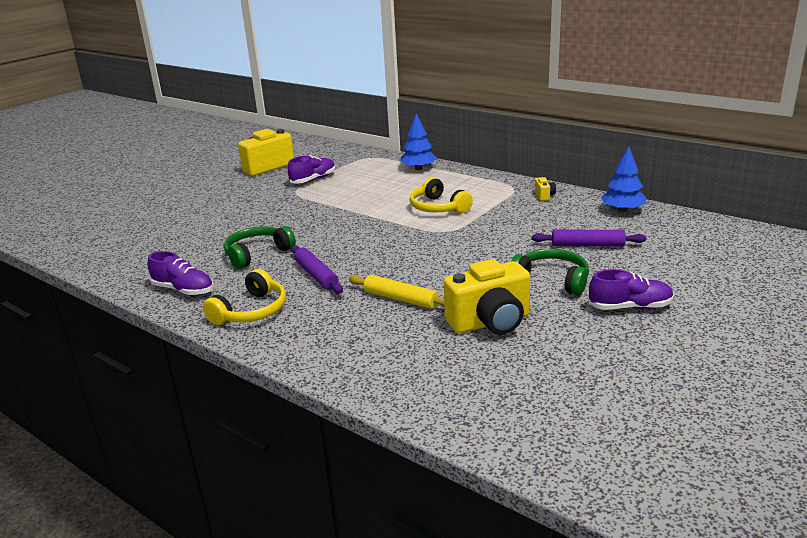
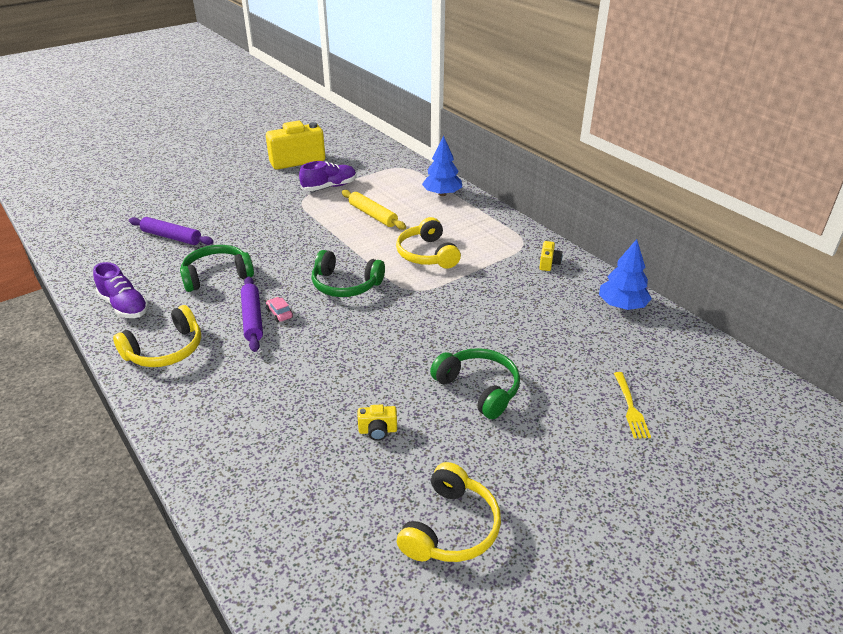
camera: 15 degrees right, 10 degrees up
(339, 267) = (279, 313): none -> pink car
(383, 239) = (345, 285): none -> green headphones
(401, 299) = (311, 373): yellow rolling pin -> yellow rolling pin (373, 215)
(490, 322) = (378, 431): yellow camera -> yellow camera, size x0.43
(587, 245) = (549, 347): purple rolling pin -> purple rolling pin (171, 237)
(600, 366) = (451, 528): none -> yellow headphones
(630, 307) = (537, 451): purple shoe -> none
(678, 267) = (630, 407): none -> yellow fork

